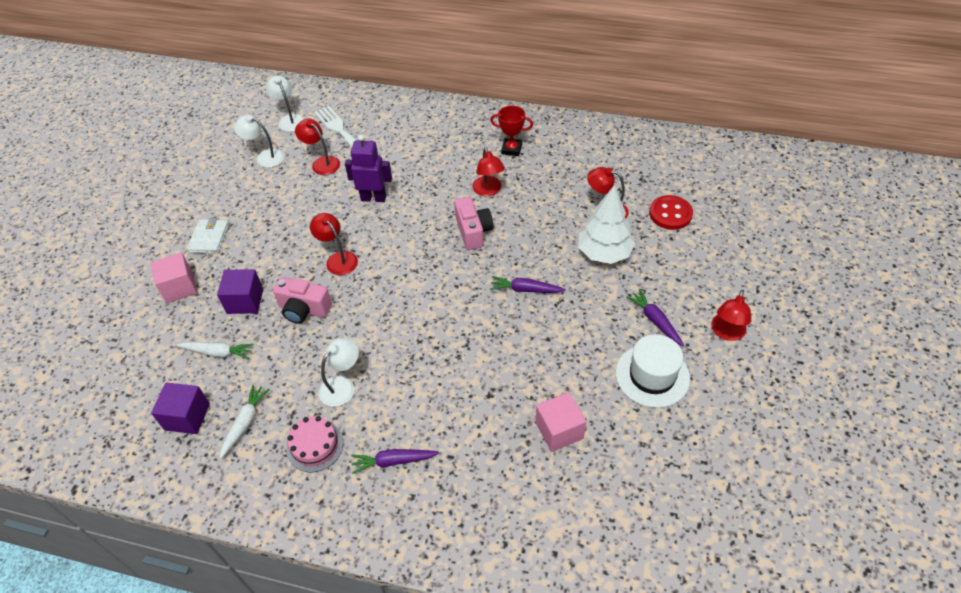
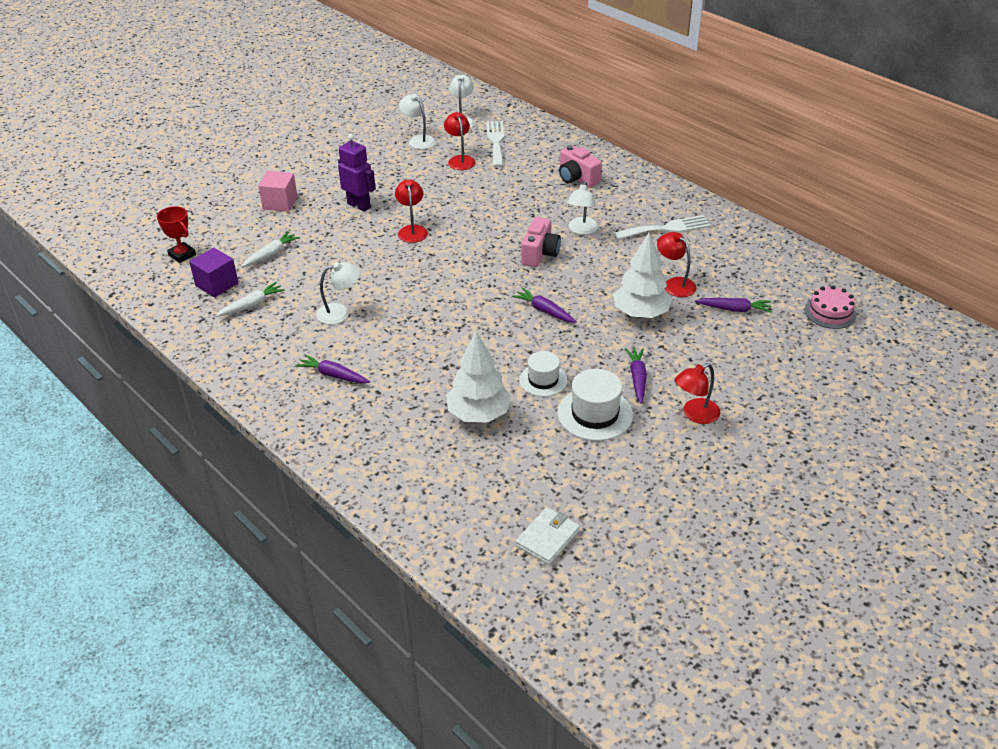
camera: 30 degrees right, 10 degrees down
(209, 238) = (328, 179): white wallet -> white wallet (547, 538)
(218, 352) = (271, 254): white carrot -> white carrot turned 90 degrees counterclockwise
(245, 301) = (318, 230): purple cube -> none
(304, 309) = (356, 253): pink camera -> pink camera (577, 178)
(315, 446) = (287, 340): pink cake -> pink cake (830, 312)
(373, 198) = (479, 199): purple robot -> purple robot (359, 205)
(488, 191) = (581, 230): red lamp -> white lamp
(511, 149) = (632, 207): red trophy -> red trophy (182, 255)
(555, 158) = (666, 228): none -> white fork
(559, 430) = (478, 414): pink cube -> white tree
(583, 363) = (543, 380): none -> white hat
(670, 214) = (734, 309): red button -> purple carrot

